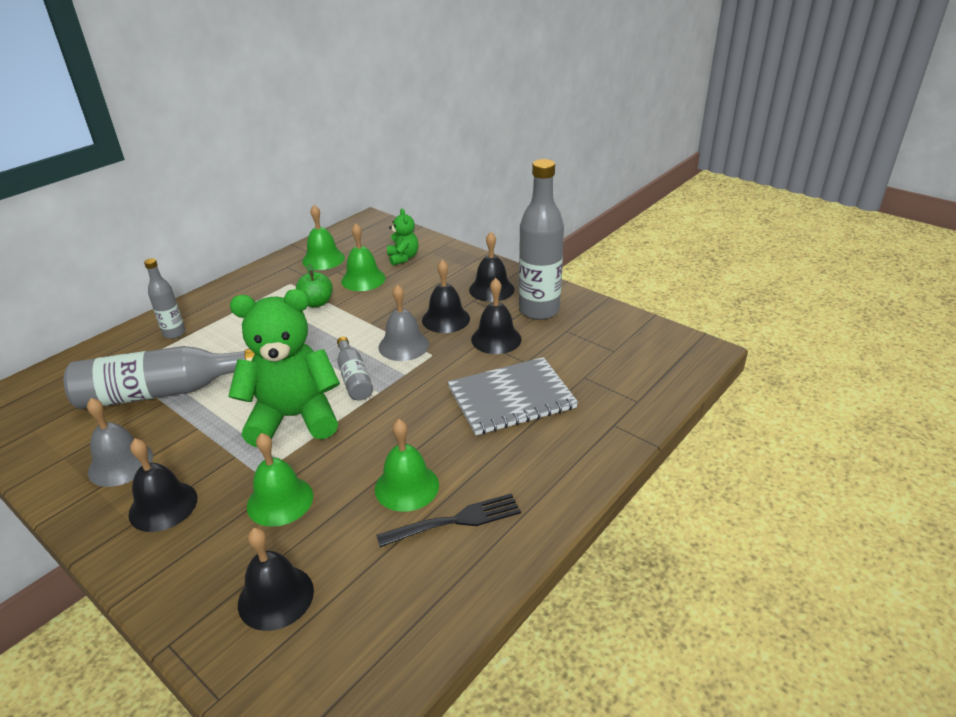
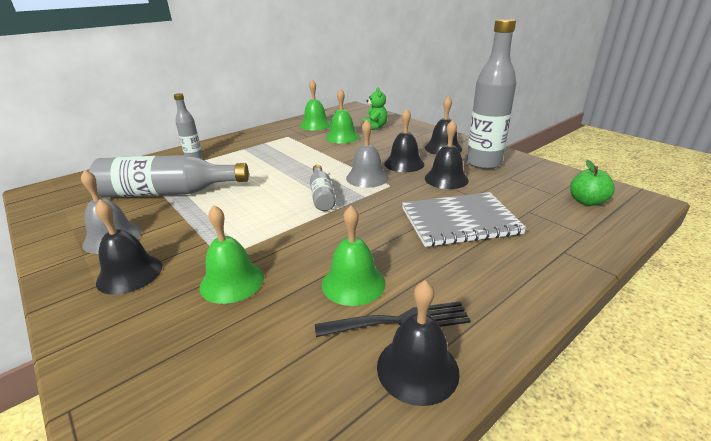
camera: 10 degrees right, 5 degrees down
(276, 597) = (196, 374): black bell -> black bell (417, 368)
(294, 417) = (265, 218): green teddy bear -> none
(317, 303) = (304, 148): green apple -> green apple (587, 202)

